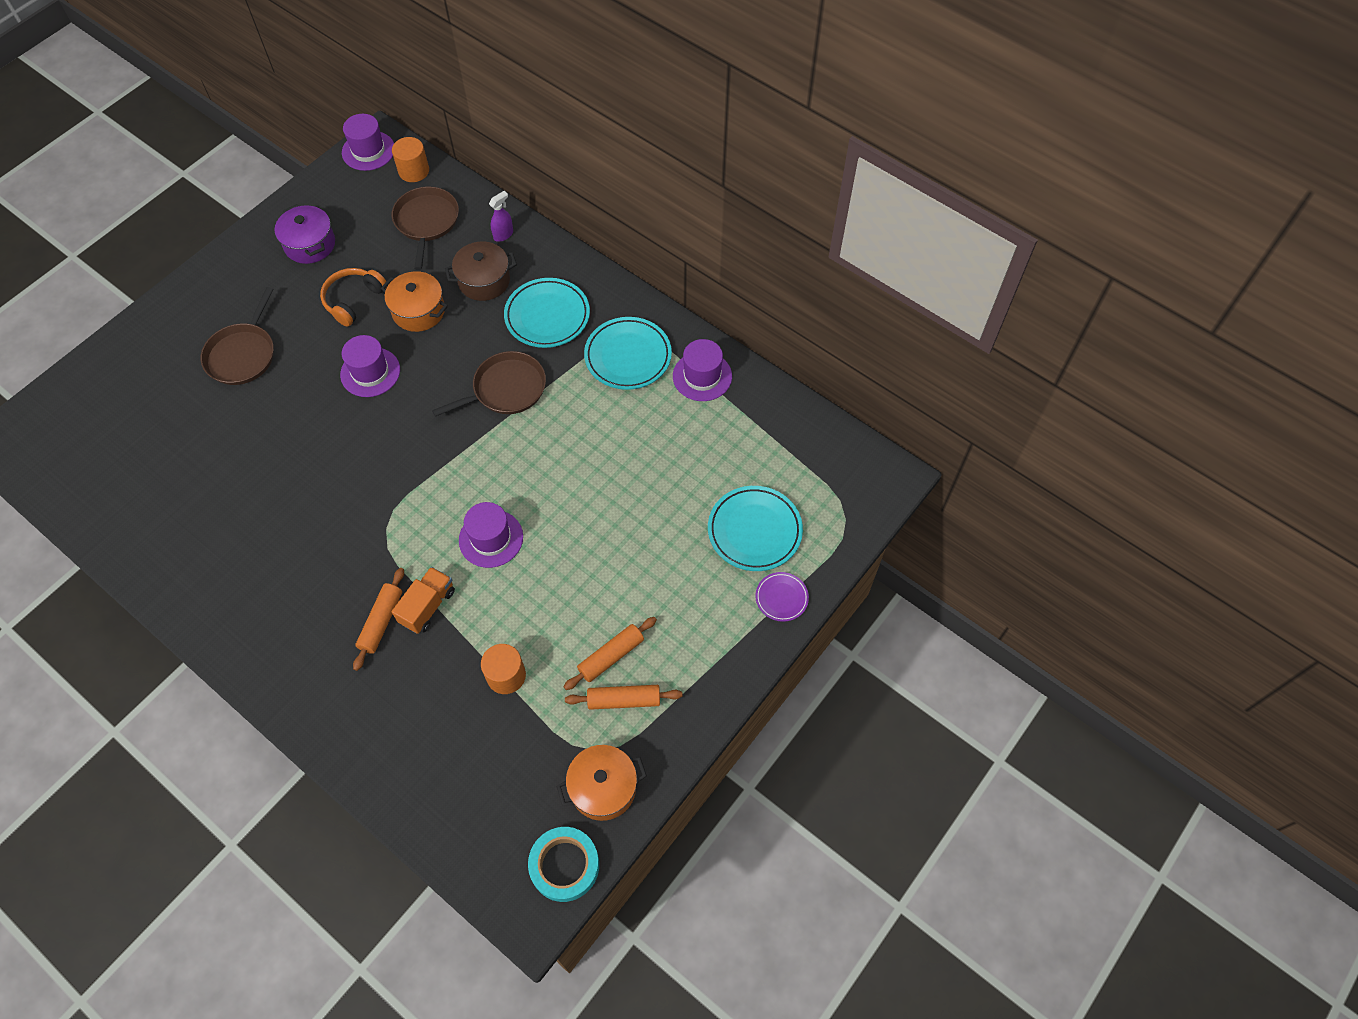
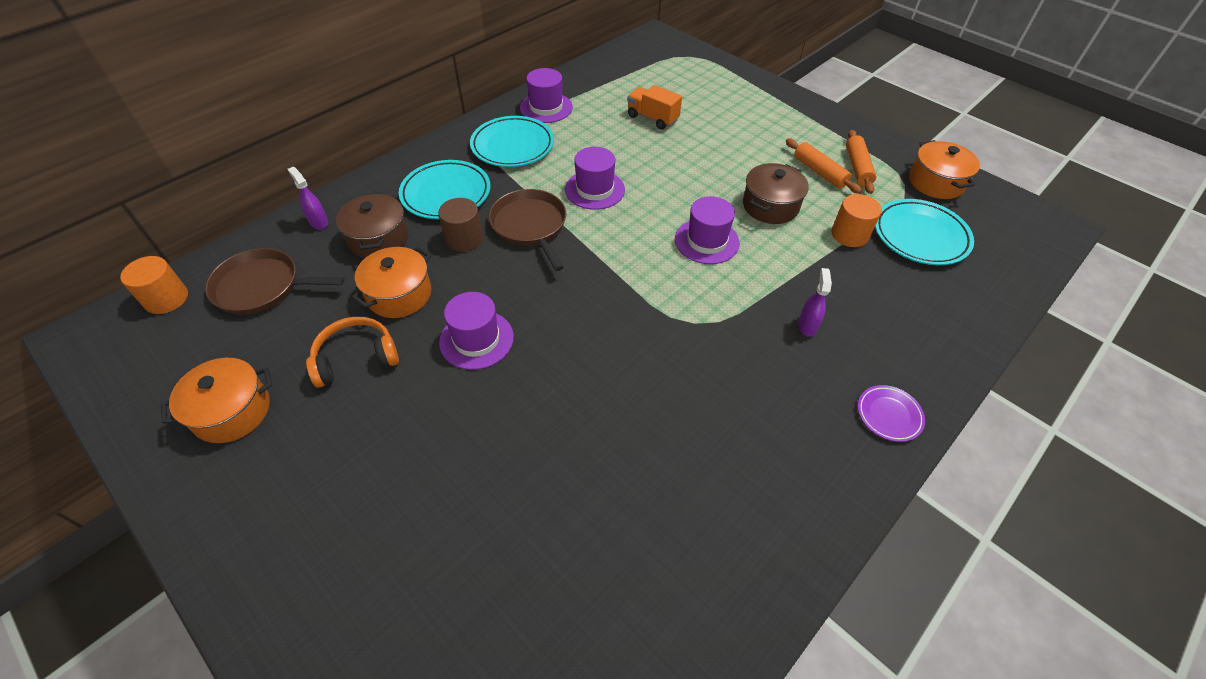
camera: 85 degrees left, 10 degrees down
(243, 354) = (402, 489): brown pan -> none
(310, 244) = (232, 411): purple pot -> orange pot
(353, 300) = (356, 358): orange headphones -> orange headphones turned 120 degrees clockwise
(368, 151) = (94, 347): purple hat -> purple hat (594, 189)
(381, 622) = (807, 325): orange rolling pin -> purple spray bottle
(427, 606) = (785, 288): orange truck -> orange truck (652, 118)
(486, 342) = (464, 239): none -> brown cylinder
(548, 600) = (770, 206): none -> brown pot
(564, 865) = (1008, 206): turquoise tape -> none
(754, 531) = (699, 94): turquoise plate -> turquoise plate (920, 236)
(781, 598) = (757, 88): purple plate -> purple plate (889, 415)

